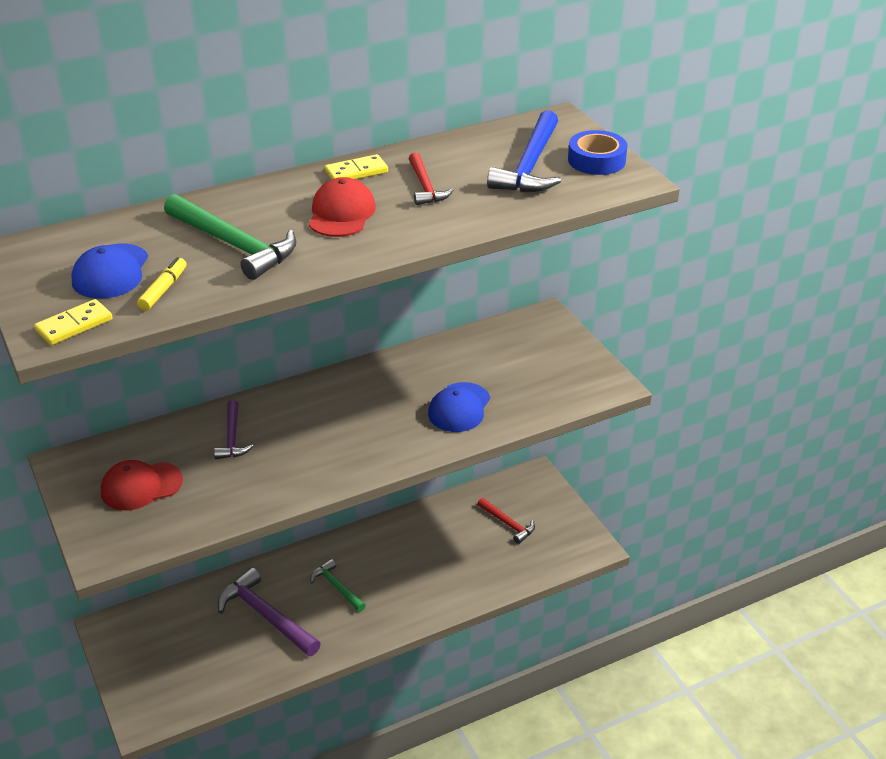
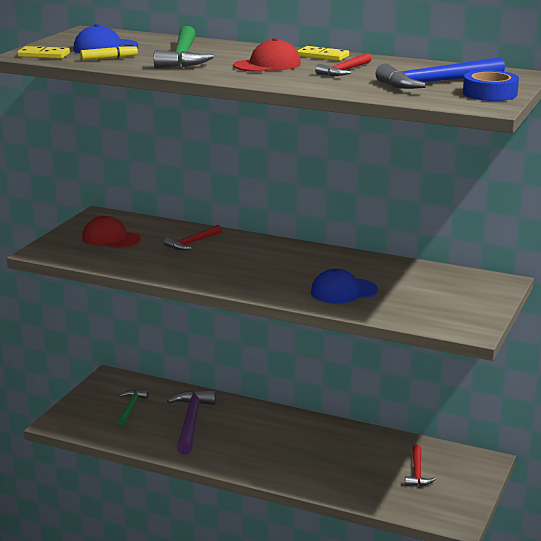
camera: 50 degrees right, 15 degrees down
(232, 437) = (192, 243): purple hammer -> red hammer
(337, 587) = (252, 434): green hammer -> green hammer (130, 407)

